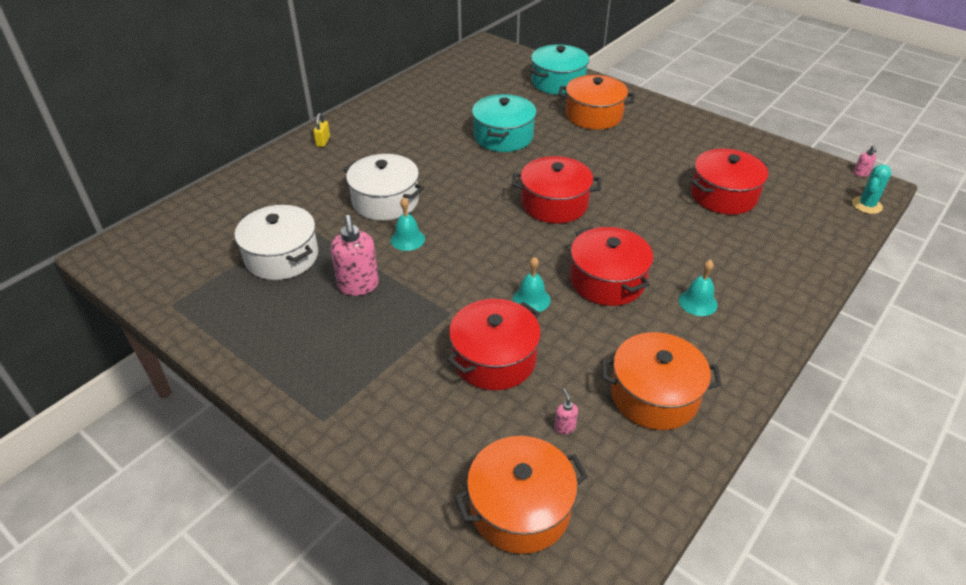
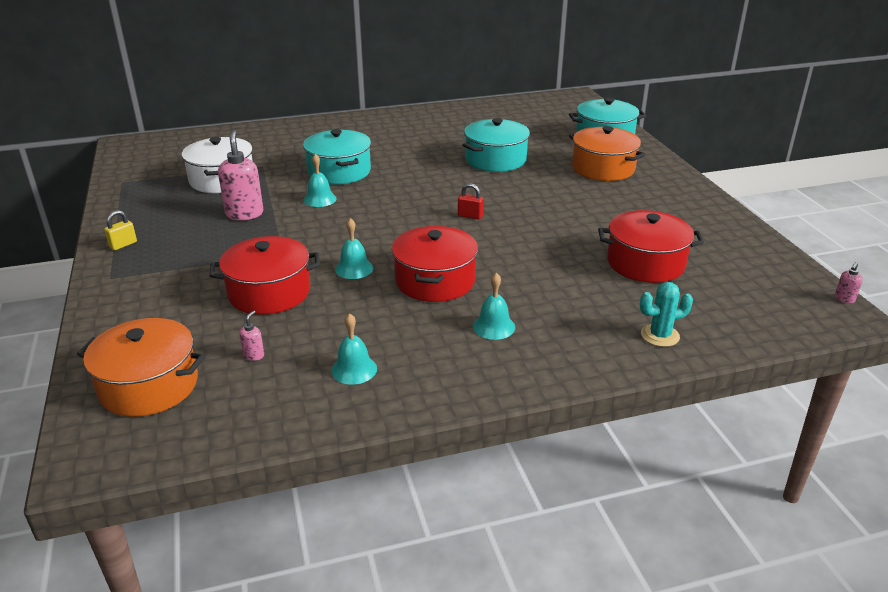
camera: 35 degrees right, 10 degrees down
(323, 141) = (349, 124): yellow padlock -> yellow padlock (123, 245)
(358, 286) = (244, 214): pink soap dispenser -> pink soap dispenser turned 150 degrees clockwise
(385, 201) = (339, 171): white pot -> turquoise pot
(554, 204) = (470, 216): red pot -> red padlock
(654, 395) = (354, 369): orange pot -> turquoise bell
(866, 205) = (807, 326): turquoise cactus -> turquoise cactus (660, 335)

